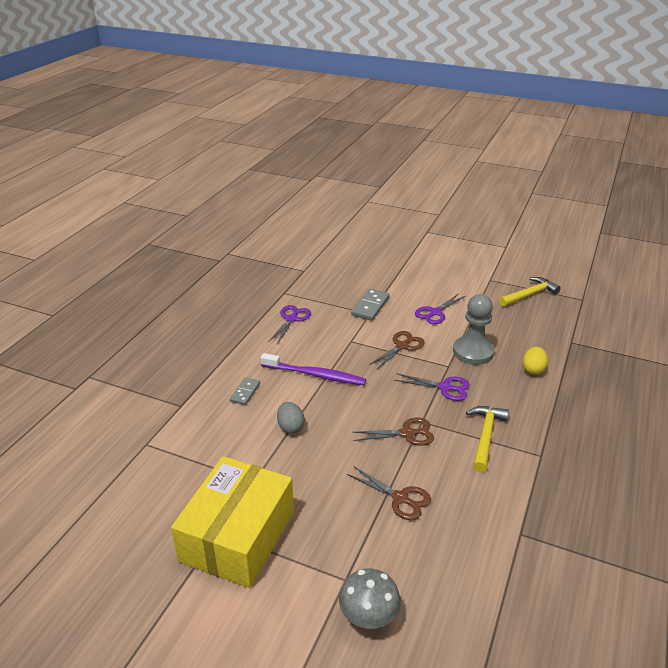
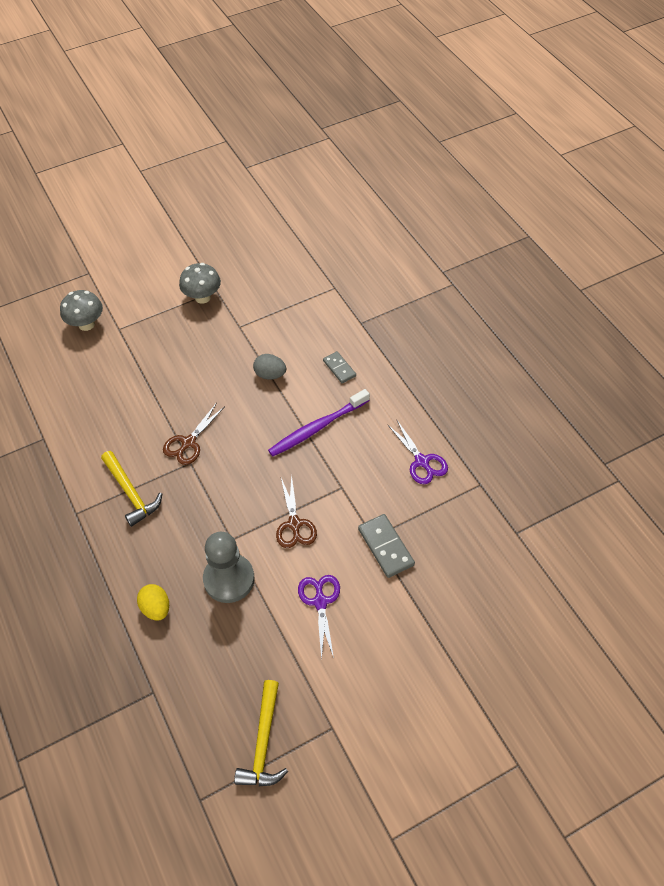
camera: 130 degrees right, 20 degrees up
(238, 536) = (202, 297): yellow box -> grey mushroom
(400, 498) = (140, 394): brown scissors -> none
(444, 387) = (208, 511): purple scissors -> none

